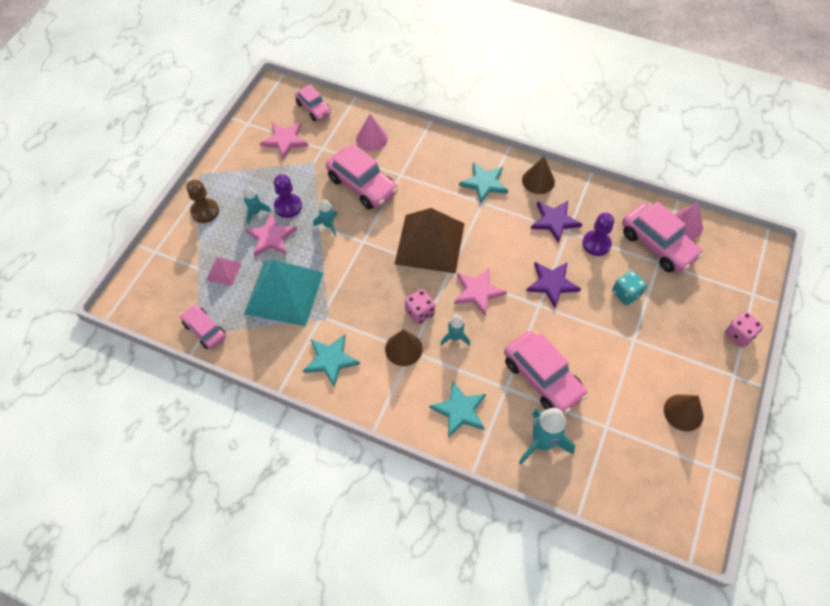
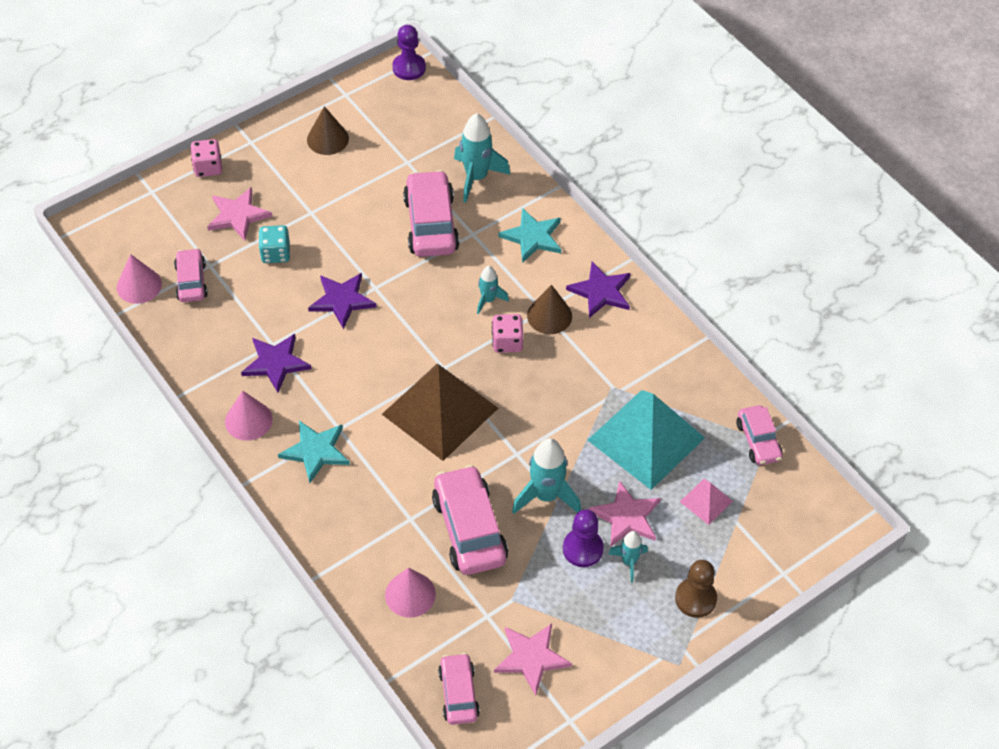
camera: 150 degrees left, 5 degrees down
(328, 225) = (546, 496): turquoise rocket -> turquoise rocket, size x1.76
(330, 360) = (633, 342): turquoise star -> none
(378, 390) = (601, 291): none -> purple star
(478, 292) = (428, 332): pink star -> pink star (238, 215)
(538, 181) = (248, 420): brown cone -> pink cone
(596, 244) = (255, 315): purple pawn -> purple pawn (409, 68)
(657, 245) = (191, 281): pink car -> pink car, size x0.59

